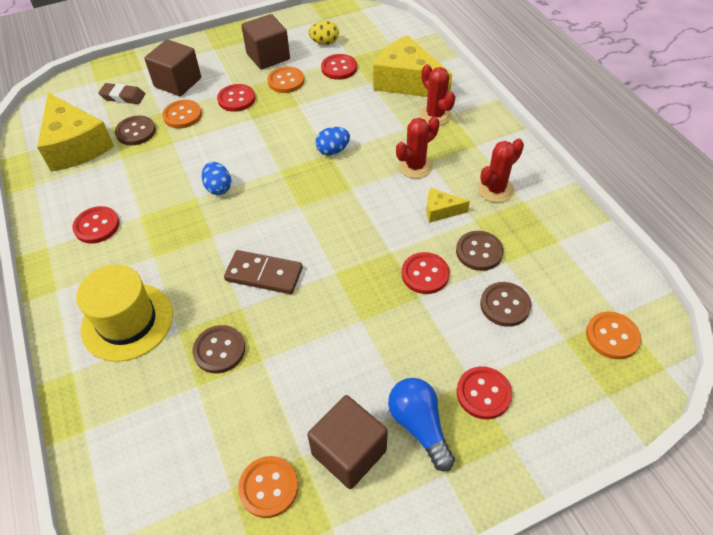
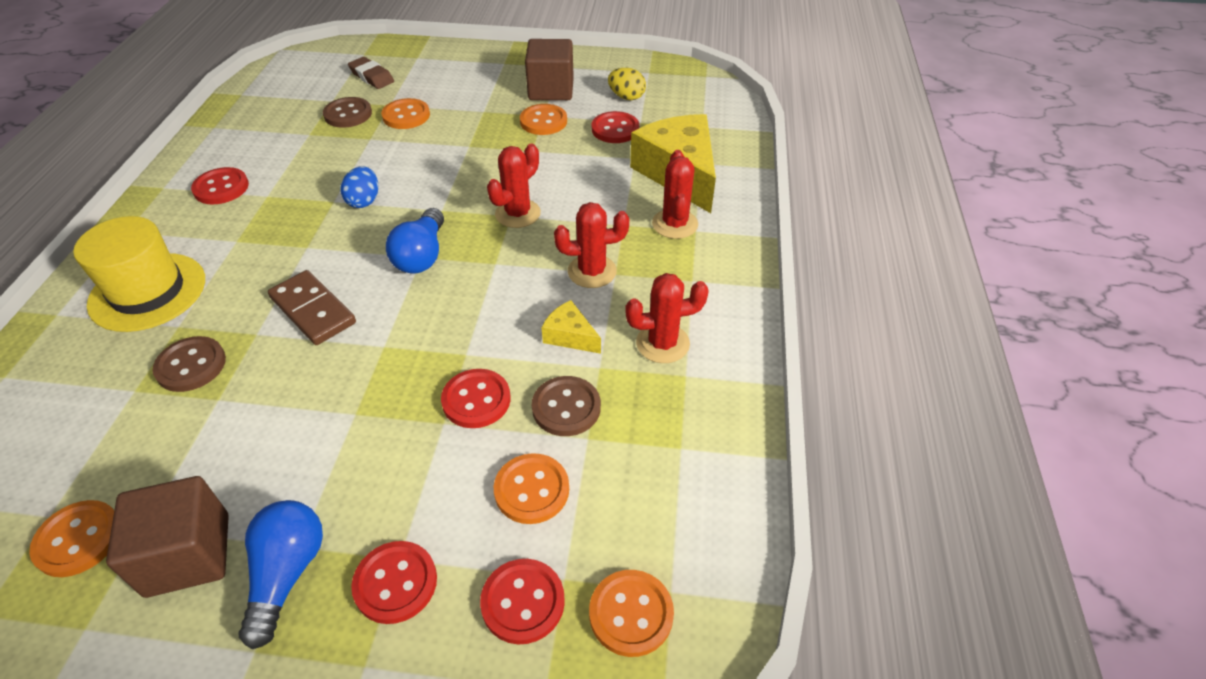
camera: 30 degrees right, 5 degrees down
(76, 146) = (284, 106): yellow cheese -> none
(178, 82) = (435, 82): brown cube -> none
(236, 99) = (474, 120): red button -> red button (523, 602)
(299, 205) = (422, 255): none -> blue light bulb
(333, 150) = (517, 214): blue egg -> red cactus
(505, 305) = (532, 490): brown button -> orange button

